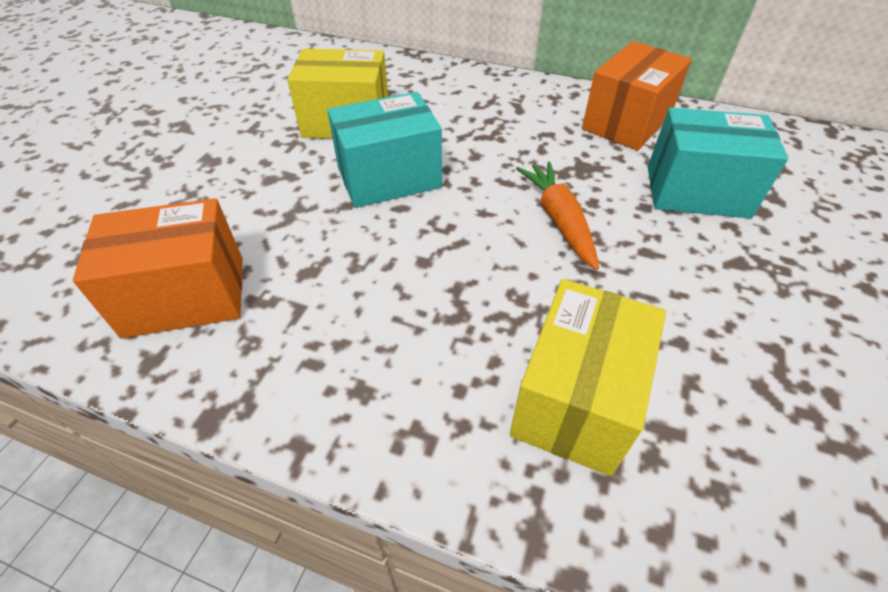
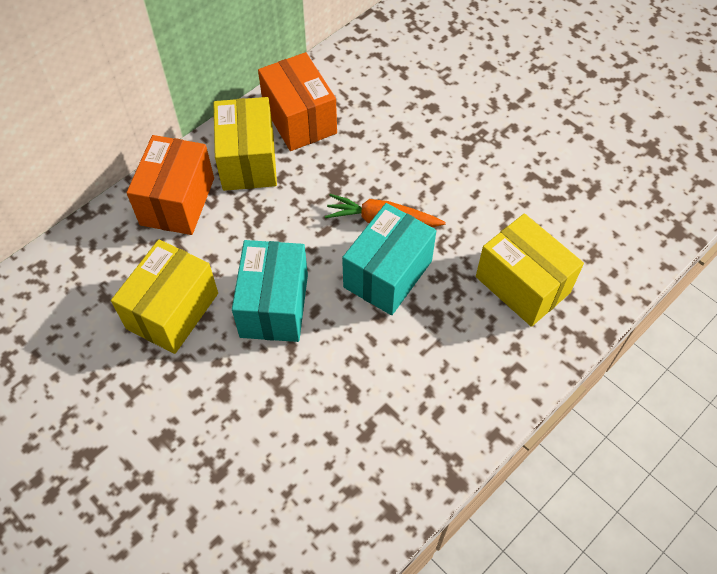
camera: 65 degrees left, 10 degrees up
(185, 296) = (337, 482): orange box -> orange box (177, 201)
(544, 109) = (248, 161): none -> yellow box
(697, 191) = (397, 128): turquoise box -> turquoise box (387, 274)

